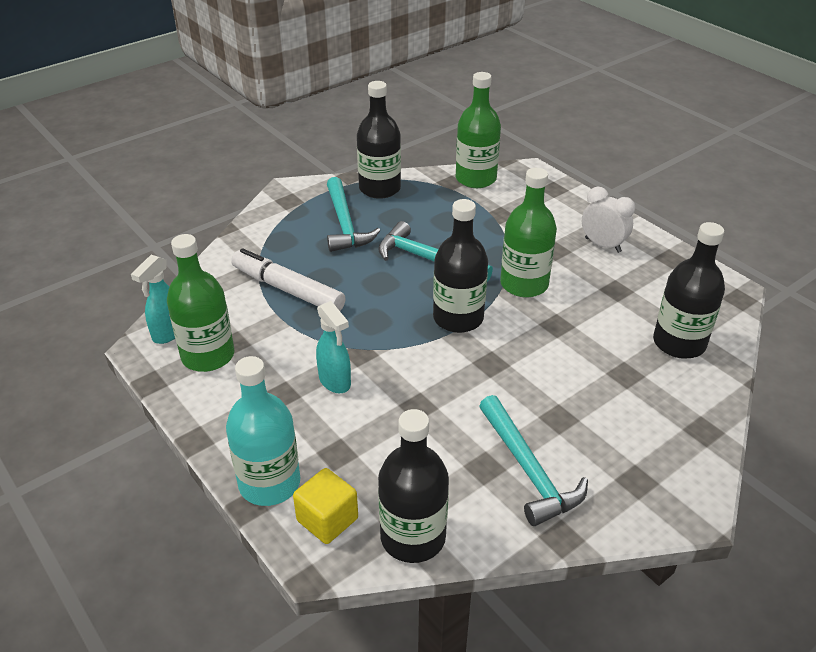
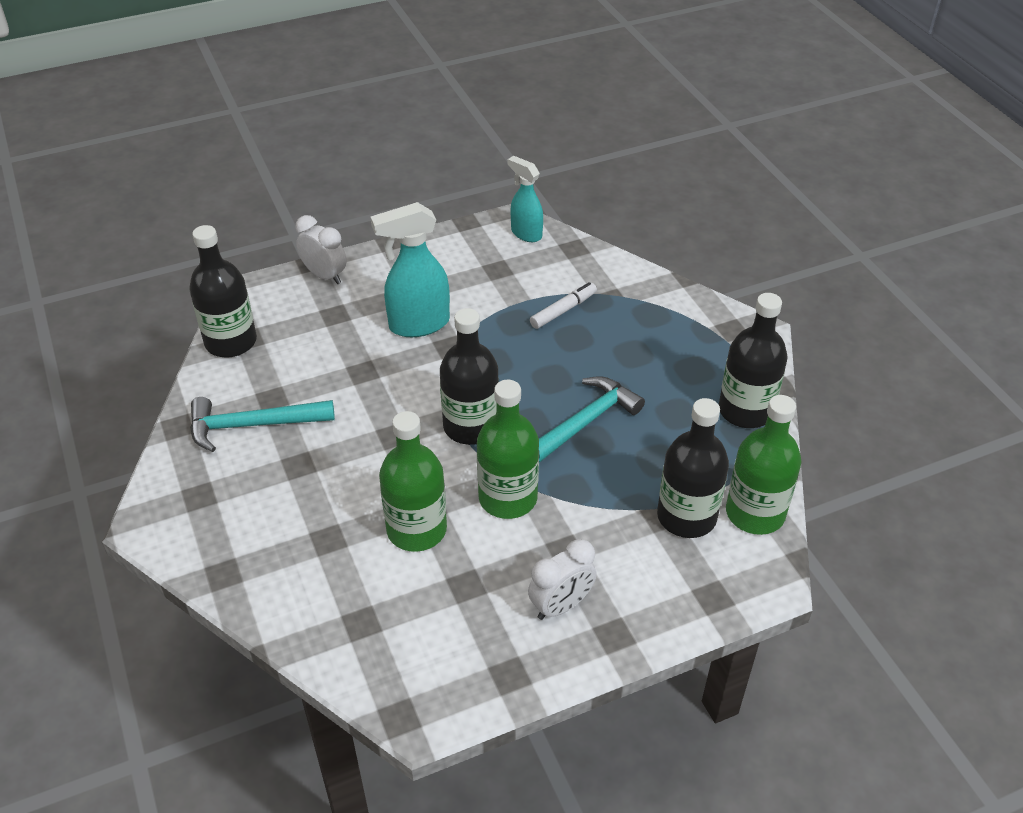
camera: 105 degrees right, 5 degrees up
(208, 355) = (486, 254): green bottle -> green bottle (416, 529)
(269, 483) = (325, 276): turquoise bottle -> white clock
(287, 290) = (563, 310): white marker -> white marker, size x0.60
(327, 519) = (274, 300): yellow cube -> none
(335, 381) = (418, 324): turquoise spray bottle -> turquoise spray bottle, size x1.57
(345, 224) = (672, 368): turquoise hammer -> none
(679, 343) = (350, 609): black bottle -> black bottle (686, 516)

